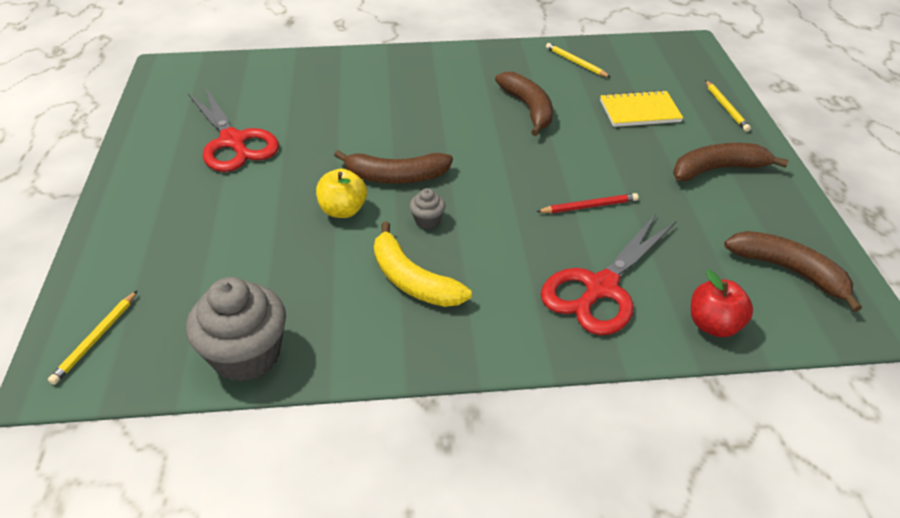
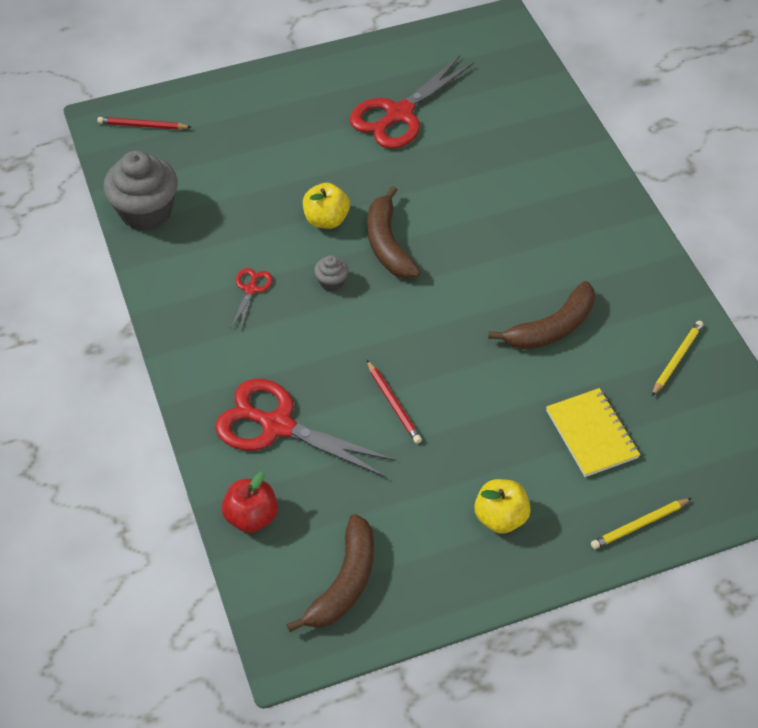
camera: 75 degrees right, 10 degrees up
(96, 339) = (143, 126): yellow pencil -> red pencil
(412, 280) = (251, 289): yellow banana -> red scissors
(718, 169) = (500, 517): brown banana -> yellow apple

